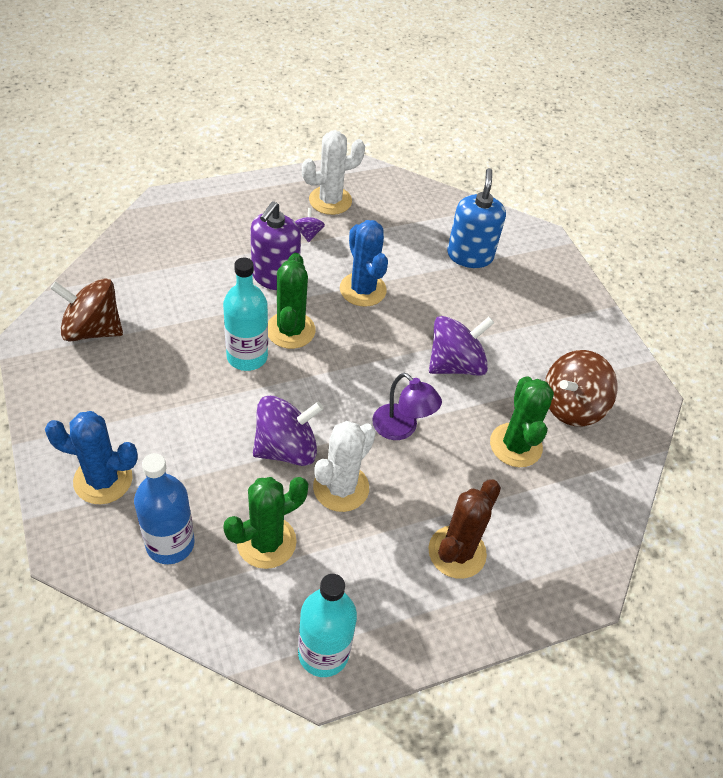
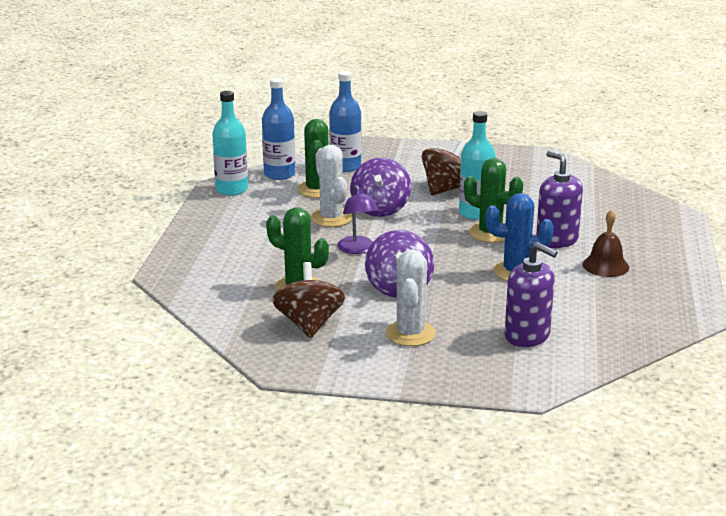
camera: 125 degrees right, 25 degrees down
(92, 329) = (541, 171): brown spinning top -> brown spinning top (446, 189)
(103, 480) = (408, 157): blue cactus -> none
(238, 616) = (279, 174): none -> blue bottle
(308, 234) = (605, 265): purple spinning top -> brown bell
(330, 200) = (650, 287): white cactus -> white cactus (410, 334)
(401, 428) = (357, 249): purple lamp -> purple lamp turned 90 degrees counterclockwise
(457, 552) = (243, 241): brown cactus -> none
(470, 255) = (527, 336): blue soap dispenser -> purple soap dispenser

